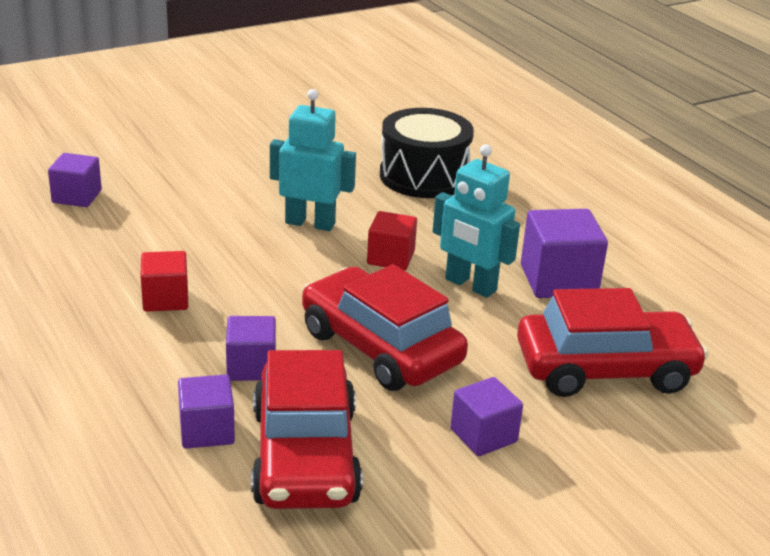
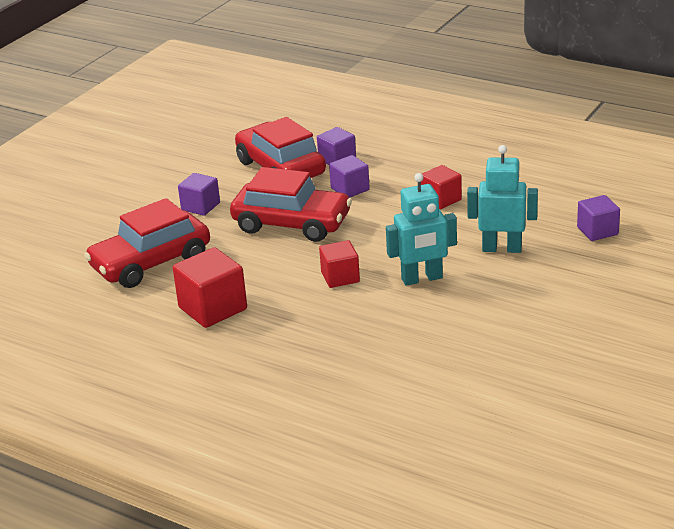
camera: 155 degrees right, 0 degrees up
(424, 176) = (386, 357): black drum -> none
(470, 285) = (270, 280): turquoise robot -> turquoise robot (502, 248)
(558, 280) = (213, 308): purple cube -> red cube

